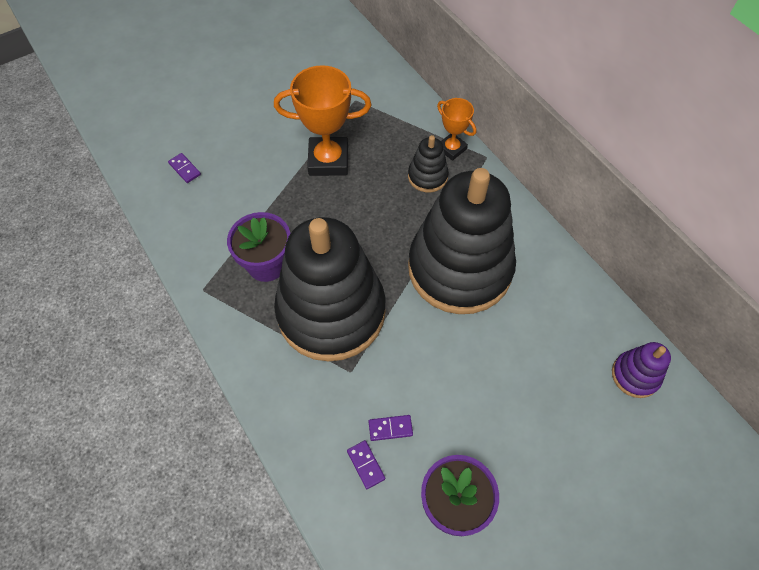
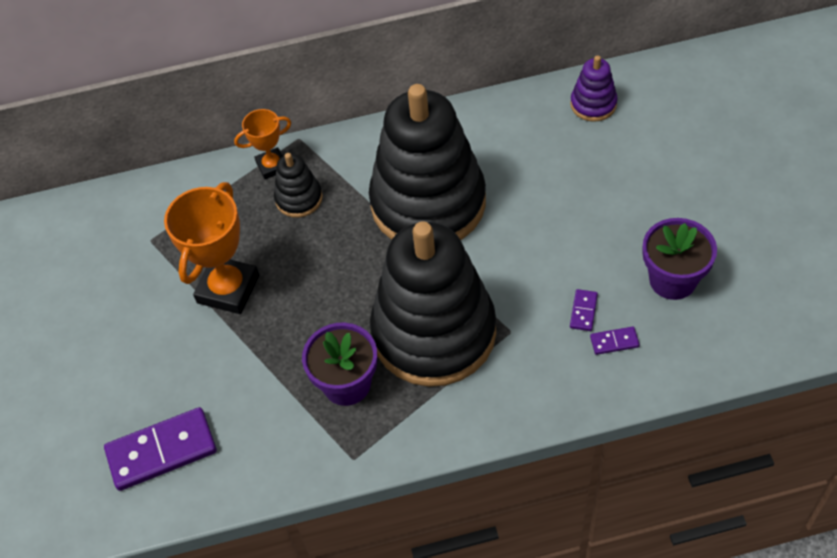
camera: 65 degrees left, 5 degrees down
(184, 169) = (162, 451): purple domino -> purple domino, size x2.22

